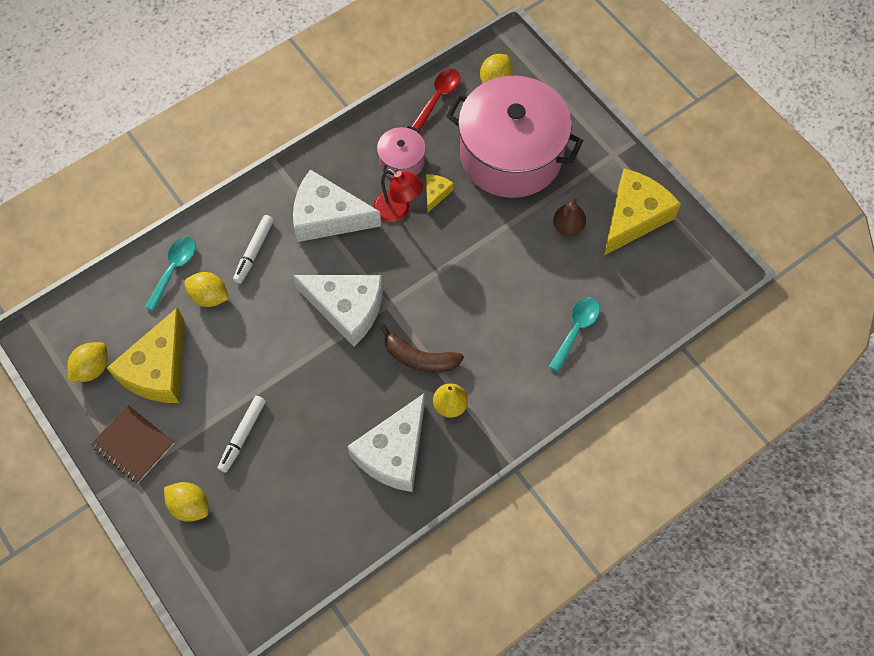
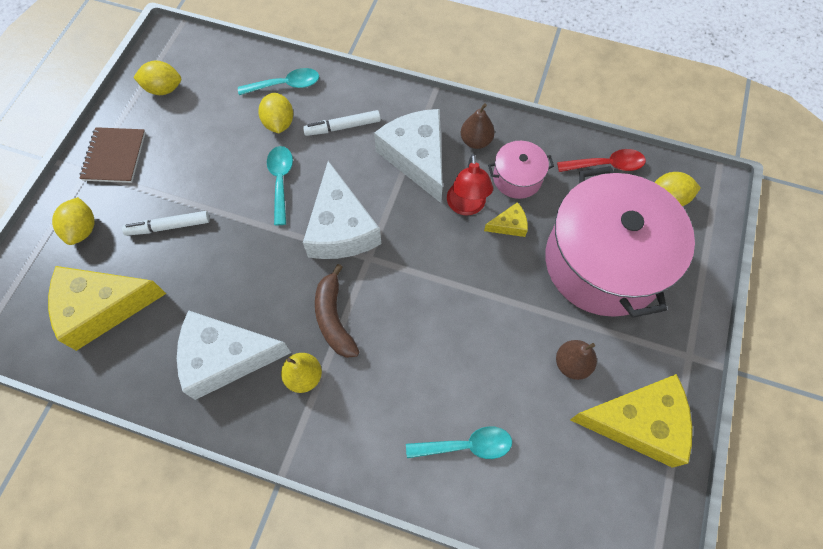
camera: 55 degrees right, 0 degrees up
(158, 369) = (190, 131): yellow cheese -> yellow cheese (102, 308)
(268, 327) = (281, 181): none -> turquoise spoon
(347, 167) = (476, 141): none -> brown pear

